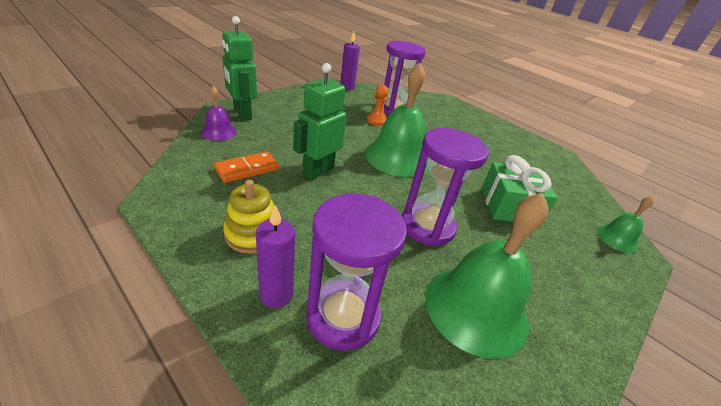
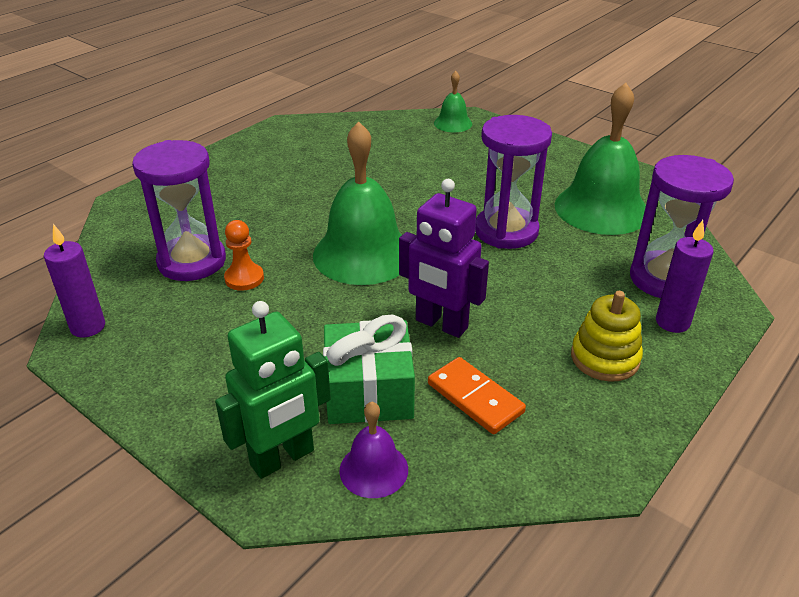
camera: 90 degrees left, 0 degrees up
(318, 171) = (441, 324): green robot -> purple robot
(509, 206) = (433, 175): green gift -> green gift (369, 391)

